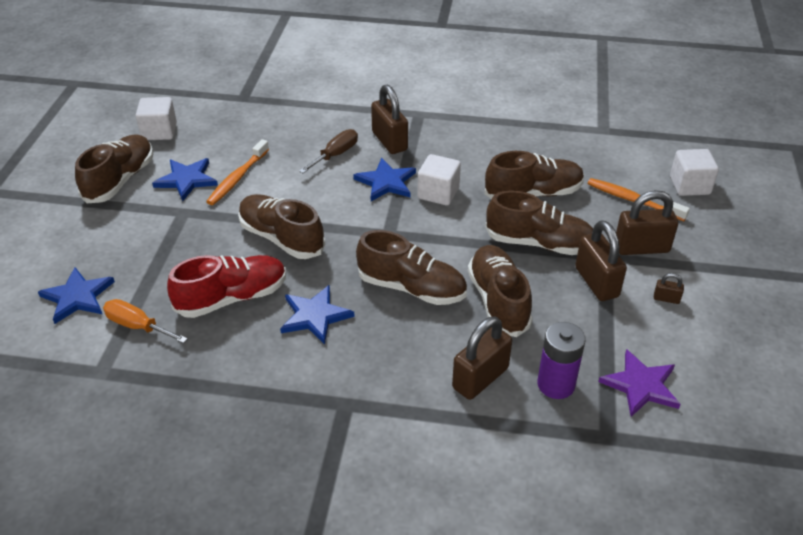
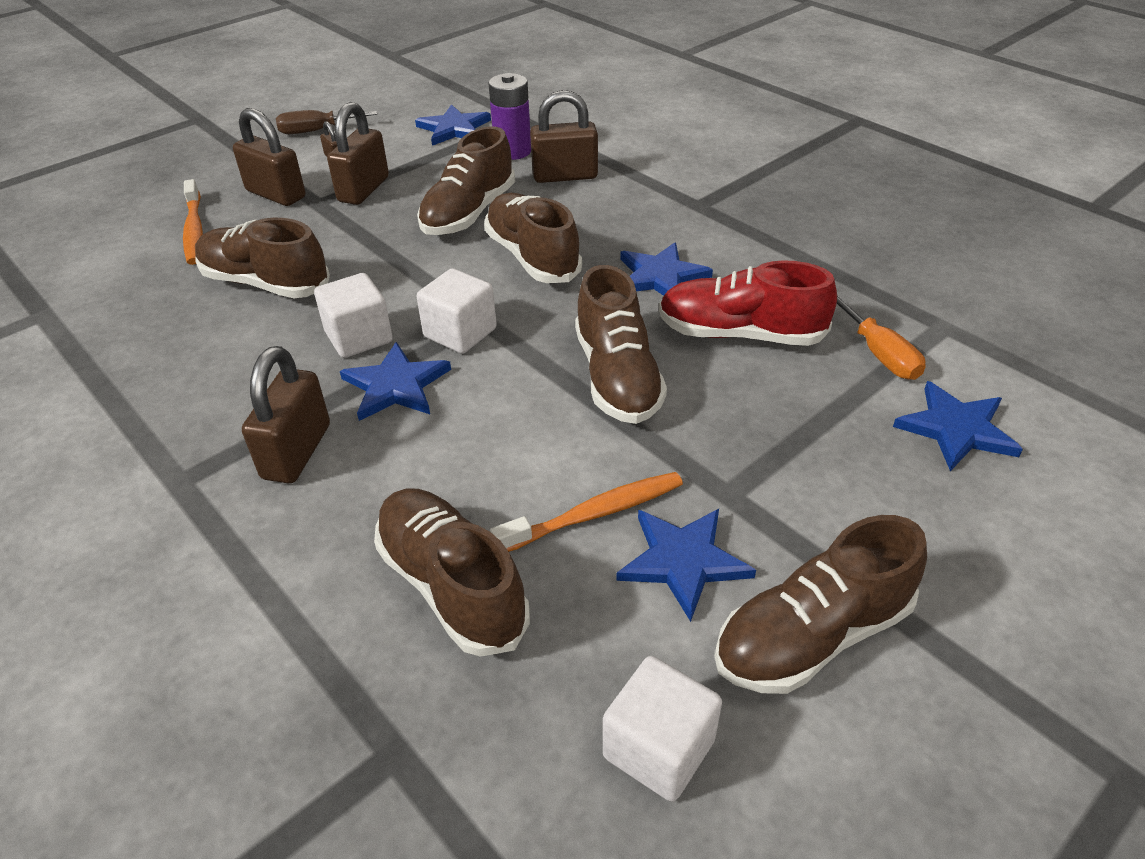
camera: 140 degrees left, 0 degrees up
(335, 155) = (401, 472): brown screwdriver -> brown screwdriver (316, 131)
(539, 243) = (351, 237): brown shoe -> brown shoe (451, 585)
(641, 385) = (454, 129): purple star -> blue star
(689, 185) = (119, 217): white cube -> white cube (460, 333)

